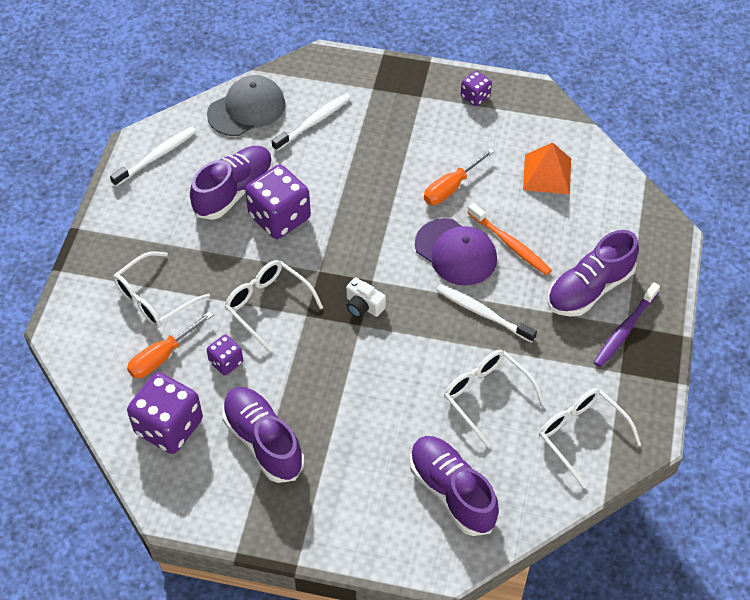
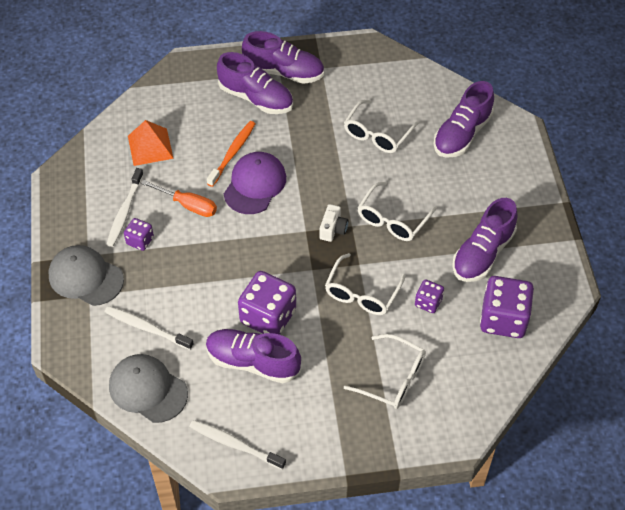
camera: 110 degrees left, 0 degrees up
(162, 356) = (445, 349): orange screwdriver -> none
(394, 90) = (86, 277): none -> grey cap
(475, 96) = (76, 215): purple dice -> purple dice (140, 240)
(483, 313) = (306, 153): white toothbrush -> white toothbrush (125, 211)
(581, 435) = (382, 77): white glasses -> white glasses (393, 219)
(625, 329) = (284, 72): purple toothbrush -> purple shoe

